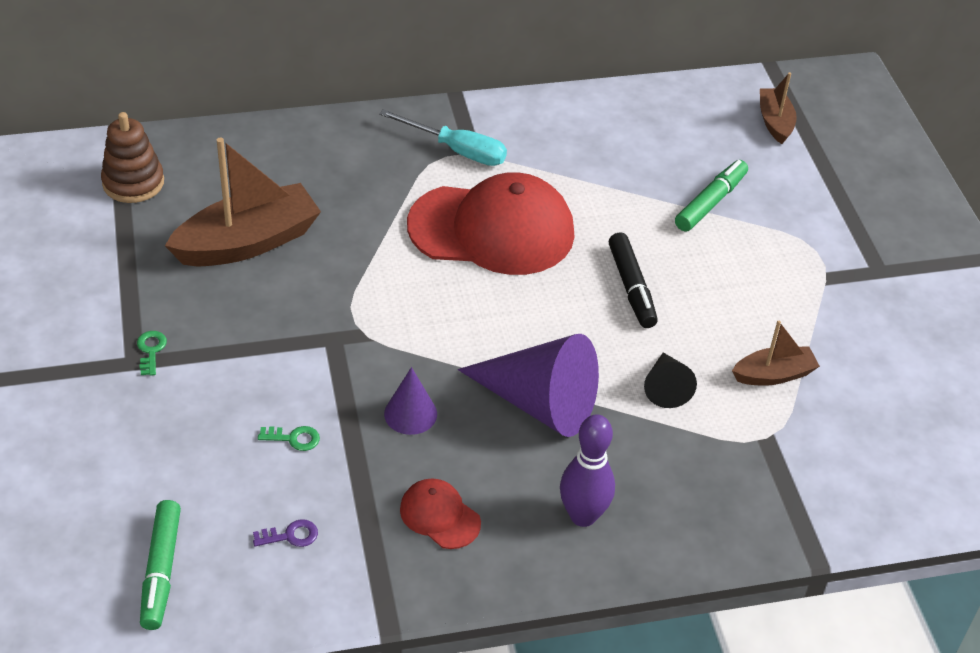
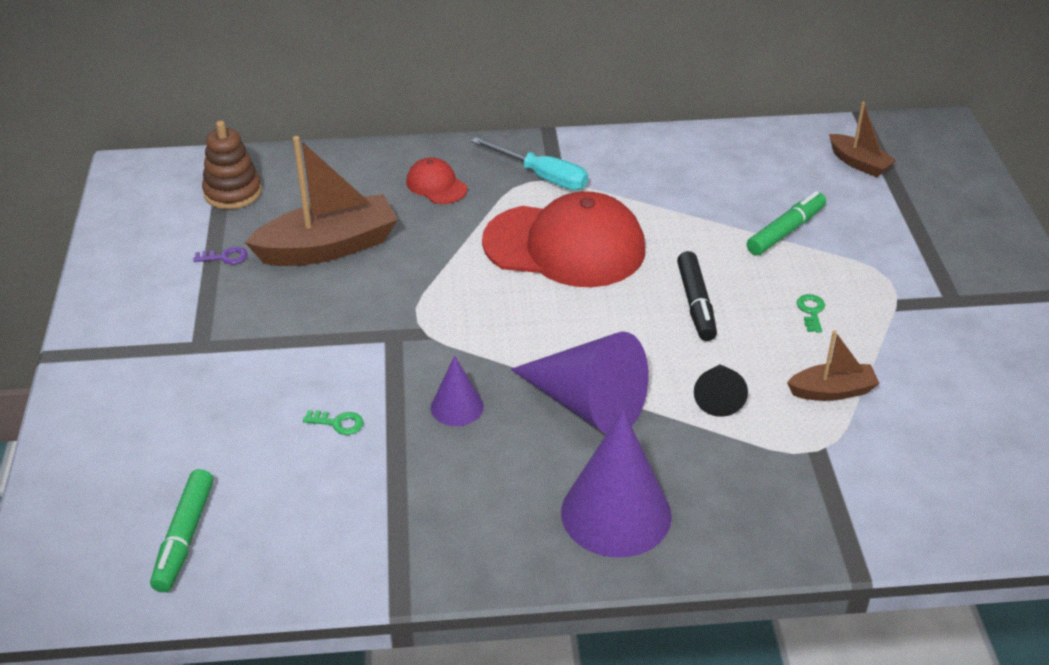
camera: 10 degrees right, 5 degrees down
(151, 350) = (218, 337): green key -> green key (811, 311)
(290, 535) = (317, 513): purple key -> purple key (225, 257)
(439, 516) = (470, 504): red cap -> red cap (436, 185)
(583, 516) = (616, 513): purple bowling pin -> purple cone
(775, 122) = (859, 163): brown boat -> brown boat turned 135 degrees clockwise

